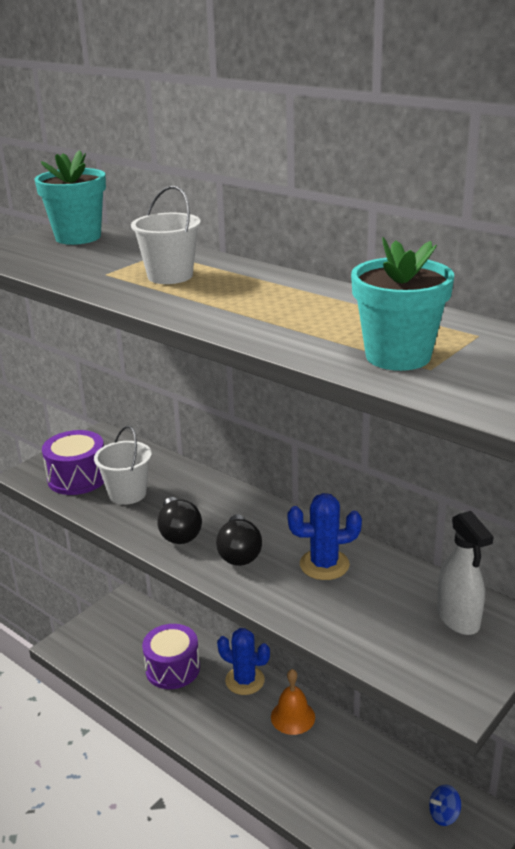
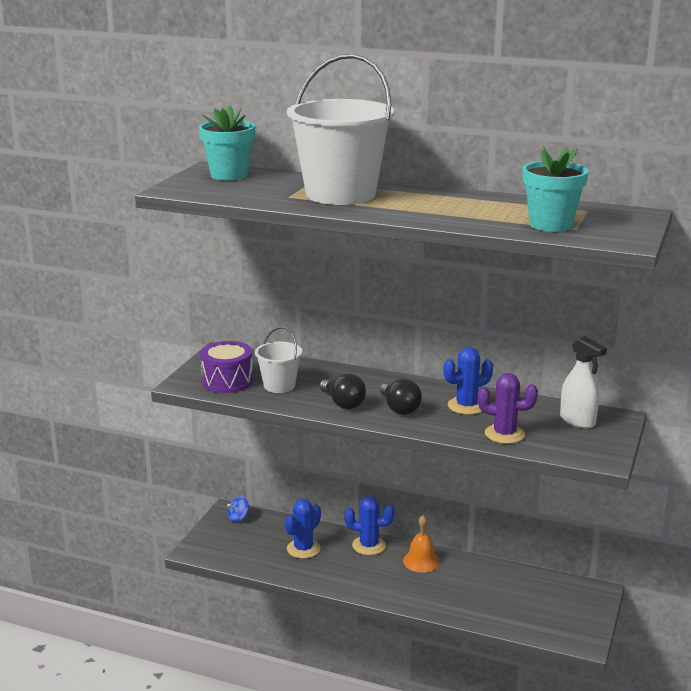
camera: 20 degrees left, 5 degrees down
(170, 276) = (340, 194): white bucket -> white bucket, size x2.03
(172, 668) = (303, 549): purple drum -> blue cactus
(344, 622) = (504, 434): none -> purple cactus
(444, 815) = (565, 595): blue spinning top -> blue spinning top (238, 518)

